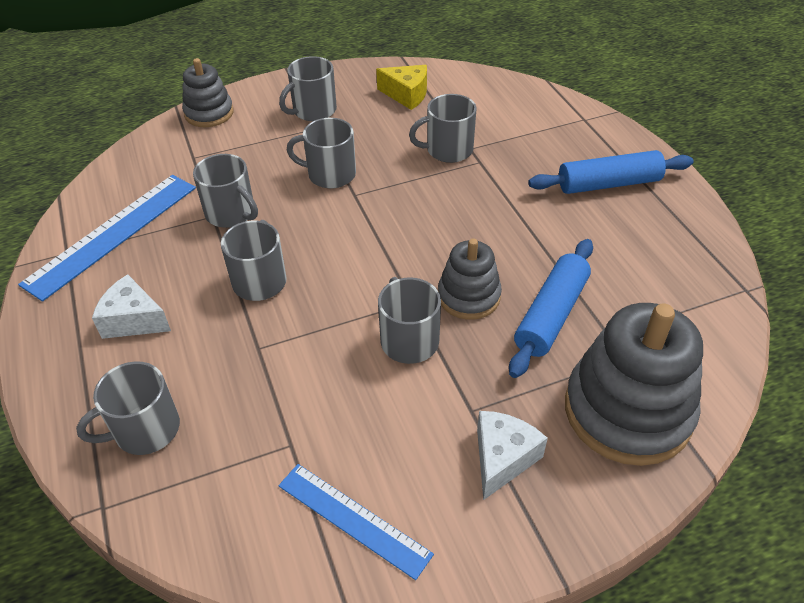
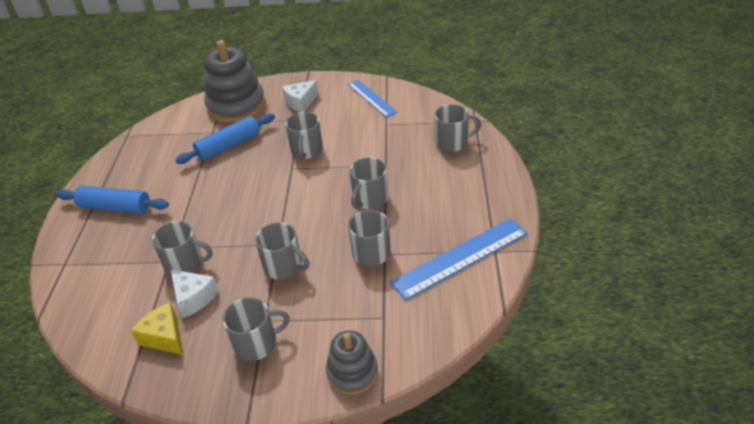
camera: 155 degrees left, 5 degrees down
(133, 320) = (452, 194): white cheese -> white cheese (194, 298)
(469, 296) = (260, 163): grey stacking toy -> none

